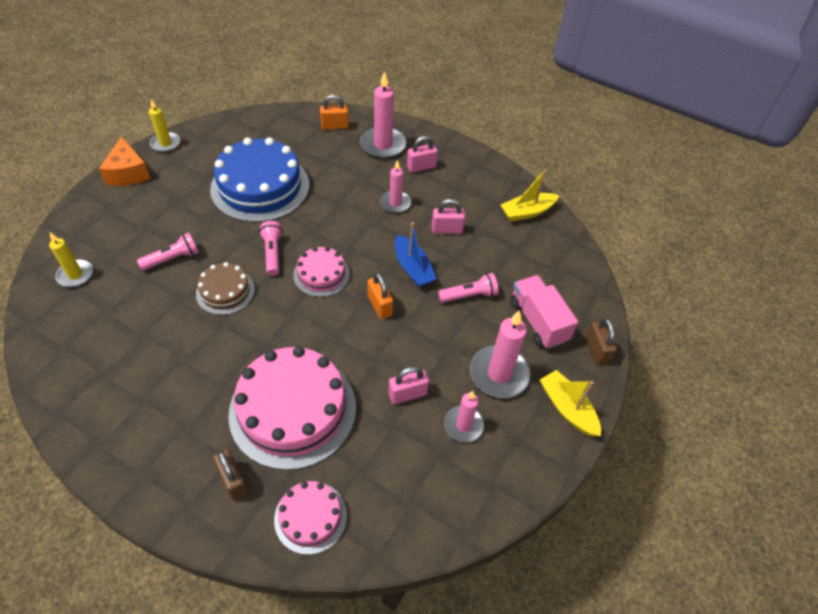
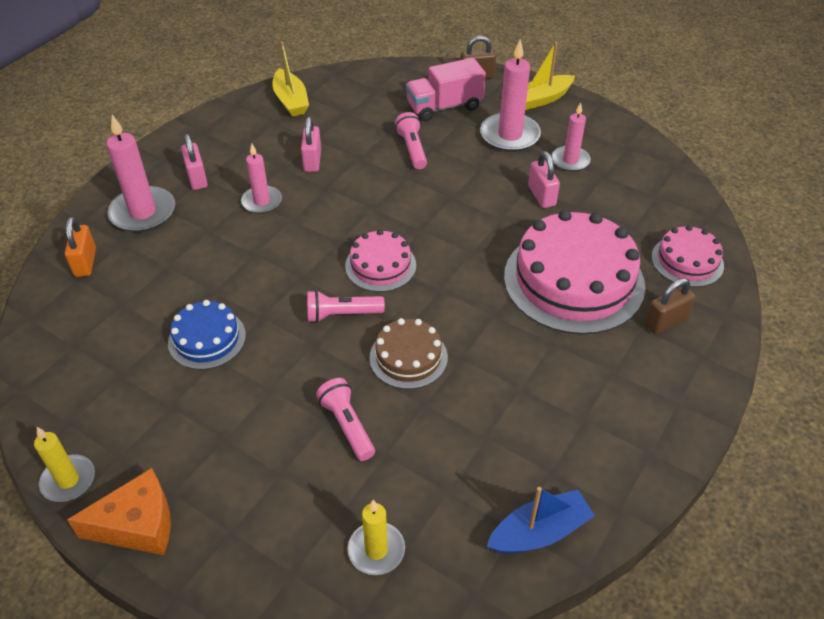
camera: 85 degrees left, 5 degrees down
(260, 187) = (207, 339): blue cake -> blue cake, size x0.52
(380, 306) = (428, 215): orange padlock -> none
(412, 268) = (372, 189): blue boat -> blue boat (539, 532)

